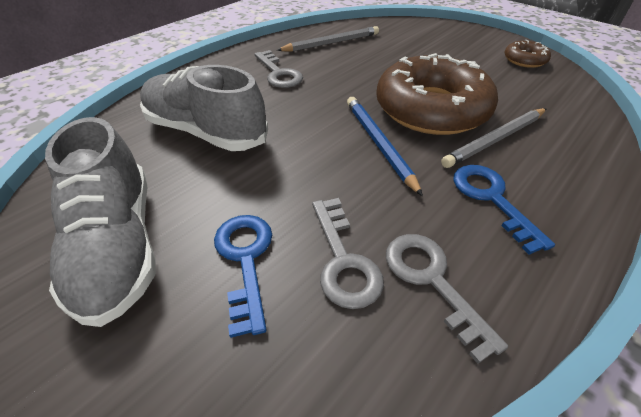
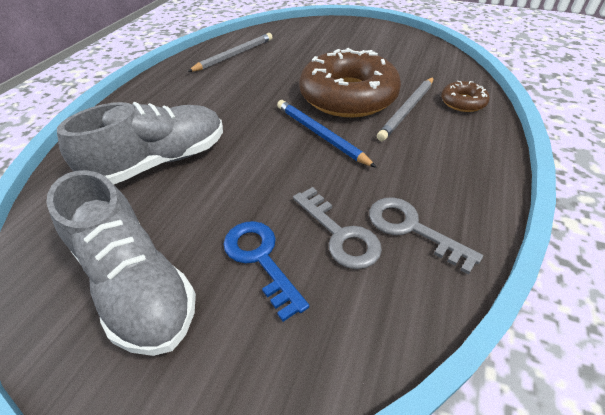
camera: 20 degrees left, 0 degrees up
(205, 131) = (160, 162): grey shoe -> grey shoe turned 135 degrees clockwise
(278, 73) = (200, 93): grey key -> none
(492, 199) = (425, 156): blue key -> none
(524, 60) = (400, 41): brown donut -> brown donut (462, 102)

